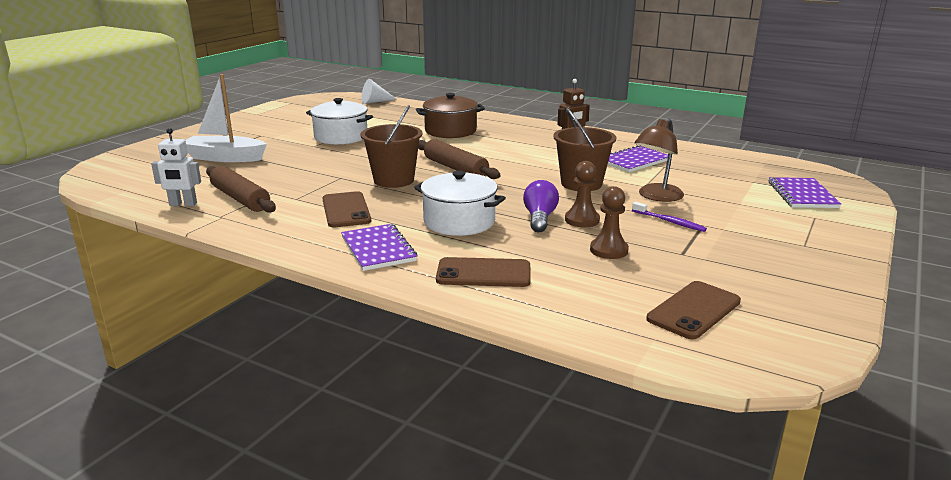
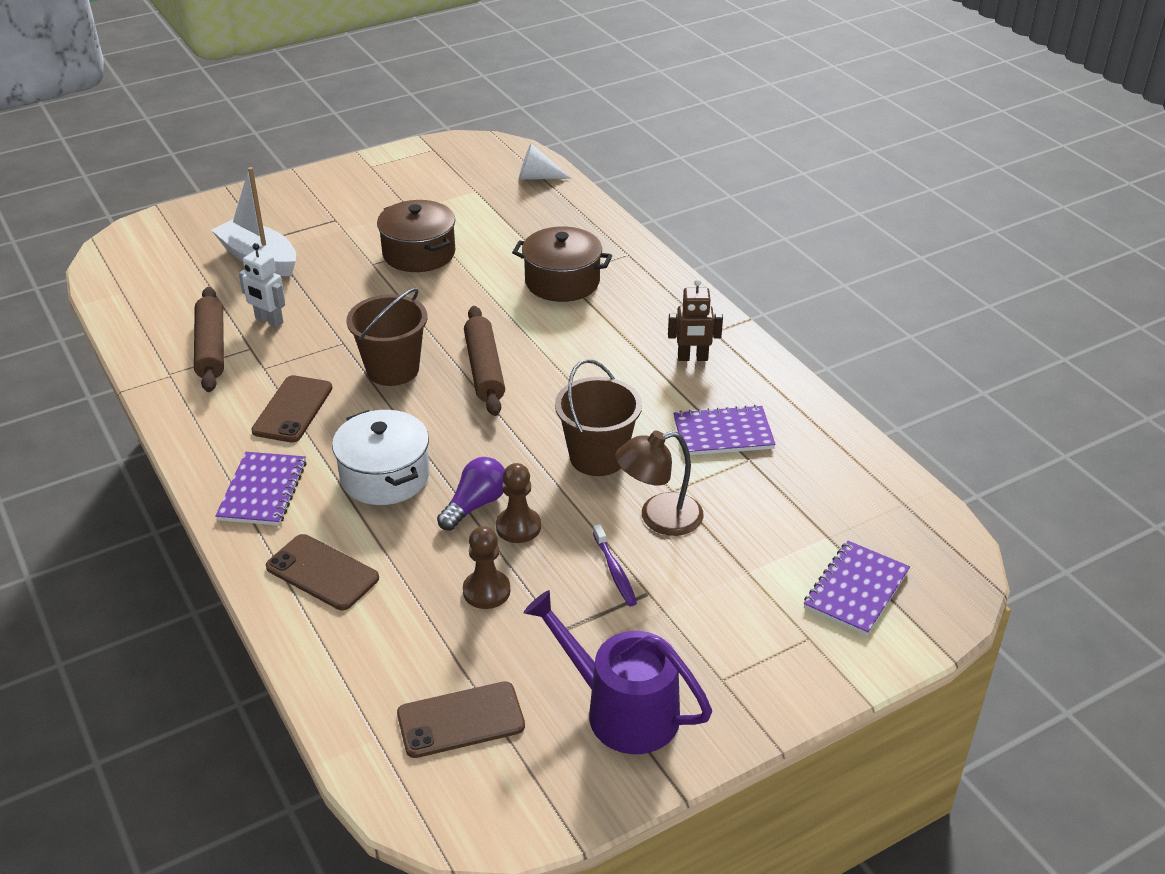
camera: 30 degrees right, 15 degrees up
(183, 204) = (152, 339): white robot -> white robot (269, 321)
(341, 137) = (419, 253): white pot -> brown pot
(778, 274) = (622, 710): none -> purple watering can

